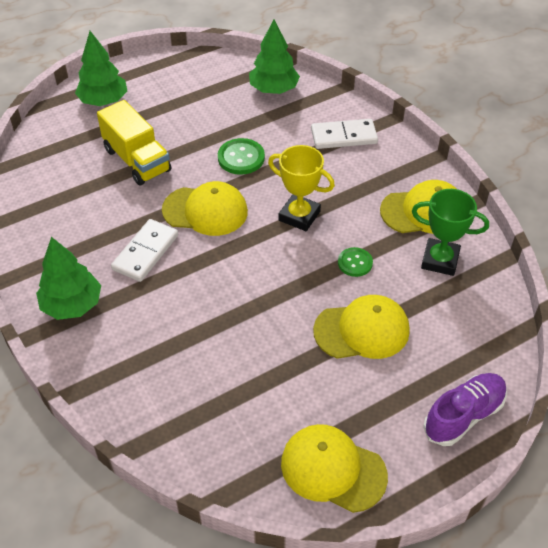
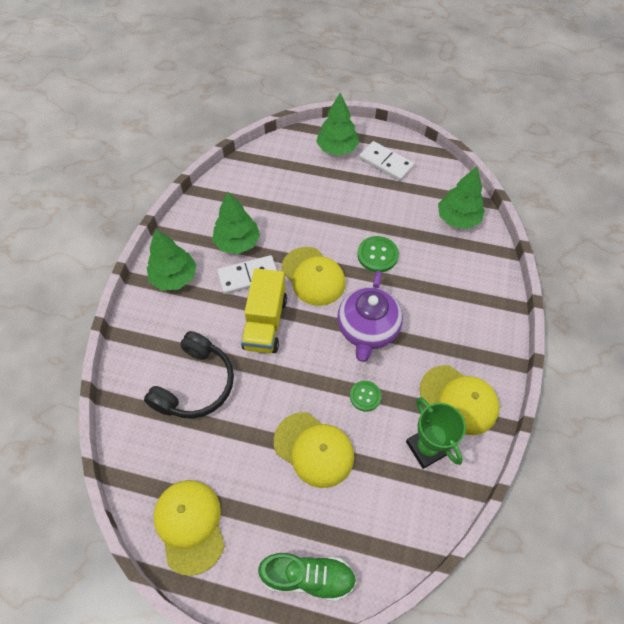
camera: 45 degrees right, 10 degrees up
(100, 234) = (237, 242): none -> green tree
(137, 160) = (311, 207): yellow truck -> yellow truck (265, 323)
(203, 368) = (195, 384): none -> black headphones
(299, 216) = (367, 329): yellow trophy -> purple teapot
(344, 136) = (467, 293): white domino -> white domino (385, 163)
(463, 415) = (308, 576): purple shoe -> green shoe

